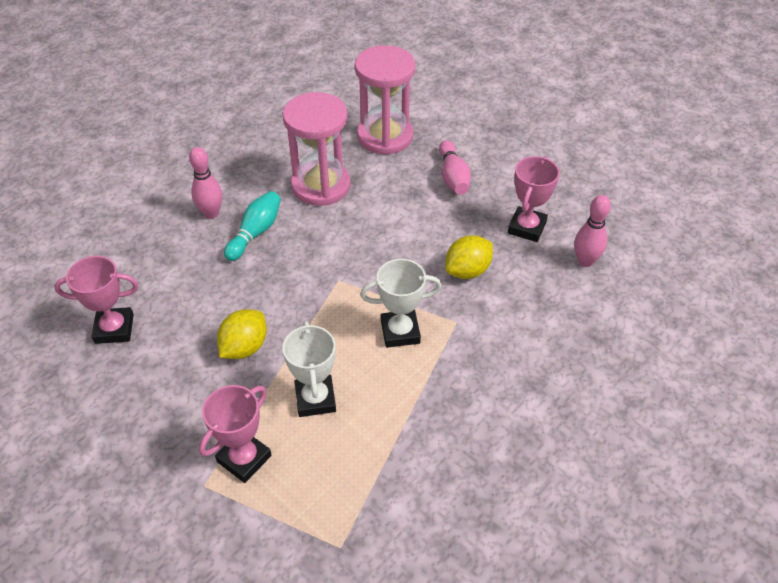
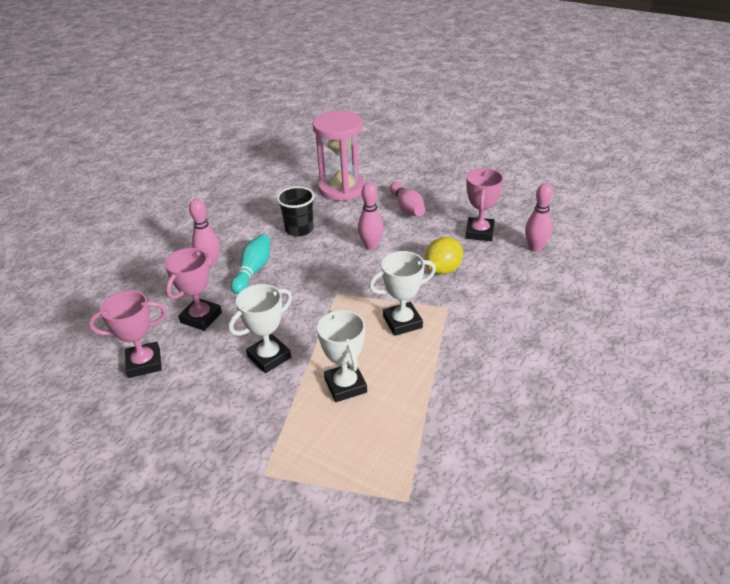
camera: 10 degrees left, 10 degrees down
(244, 347) = (269, 357): yellow lemon -> white trophy
(244, 459) = (295, 445): pink trophy -> pink trophy (201, 317)
(321, 185) = (299, 229): pink hourglass -> black cup
(395, 223) = (371, 246): none -> pink bowling pin

